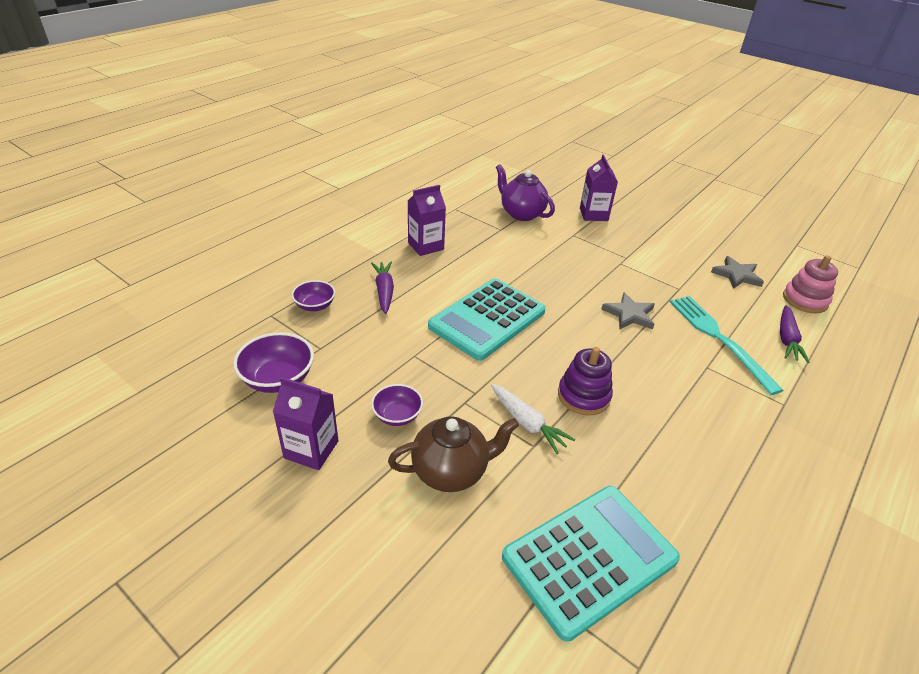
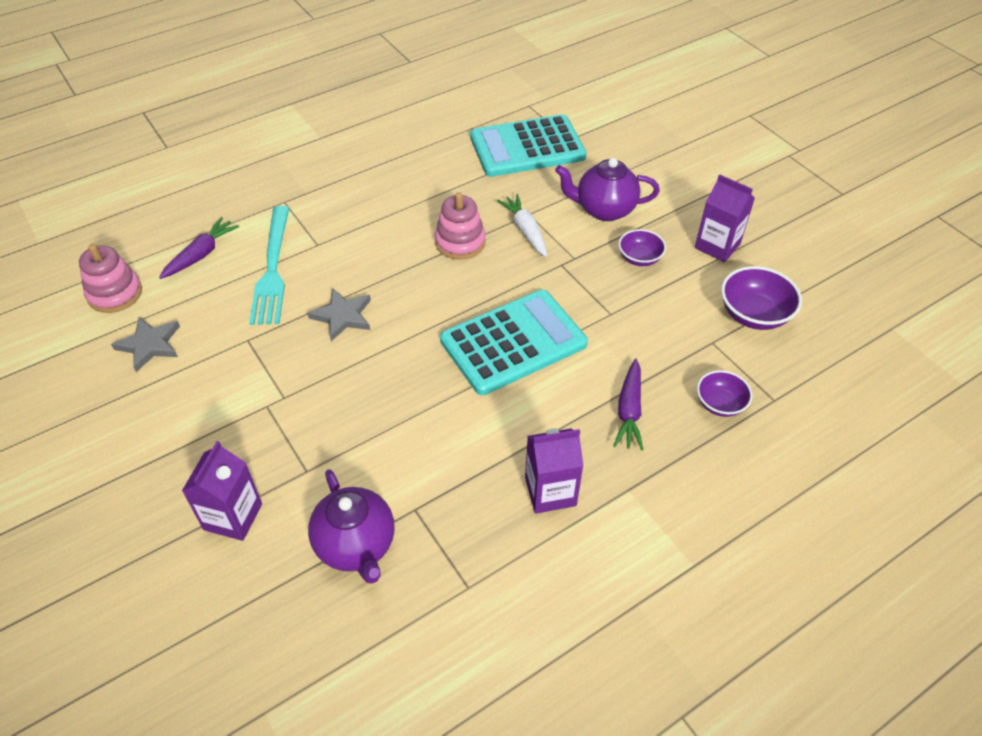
camera: 160 degrees left, 10 degrees up
(451, 471) = (604, 210): brown teapot -> purple teapot
(583, 396) = (460, 242): purple stacking toy -> pink stacking toy

